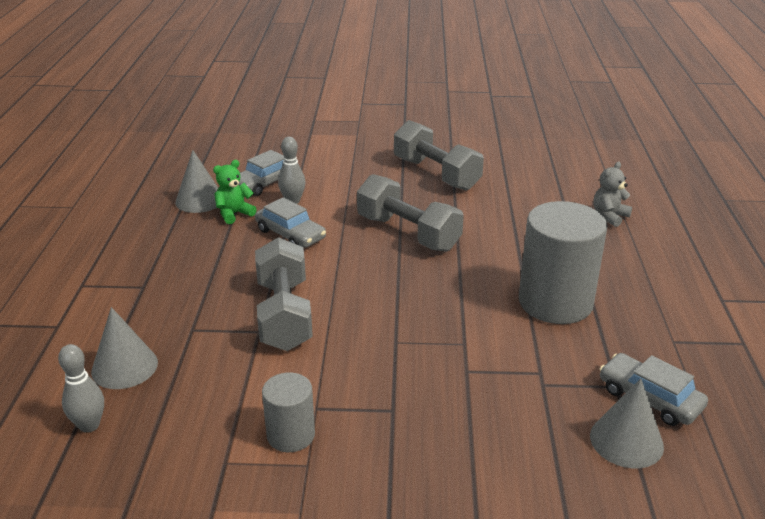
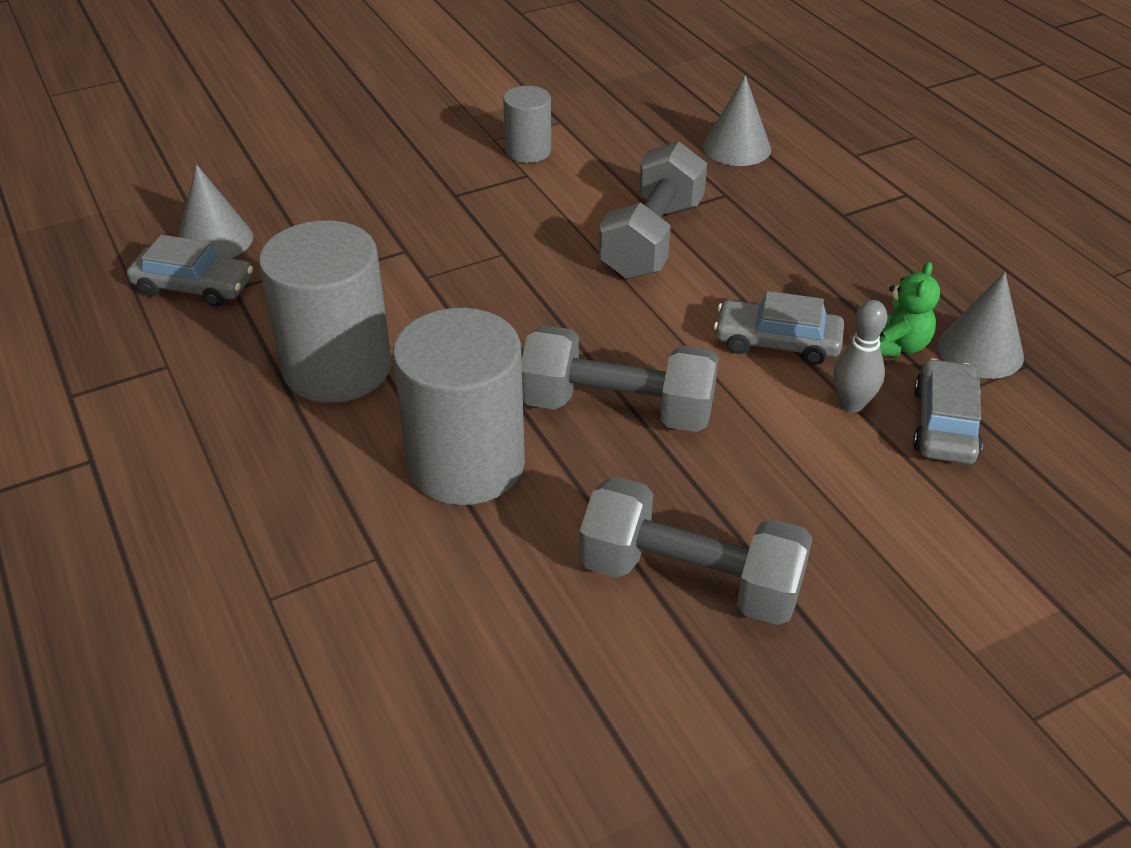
camera: 150 degrees right, 10 degrees up
(89, 425) = (698, 107): grey bowling pin -> none
(284, 314) = (652, 239): grey dumbbell -> grey dumbbell turned 60 degrees clockwise
(505, 235) = (466, 463): none -> grey cylinder
(609, 216) = (298, 589): grey teddy bear -> none

